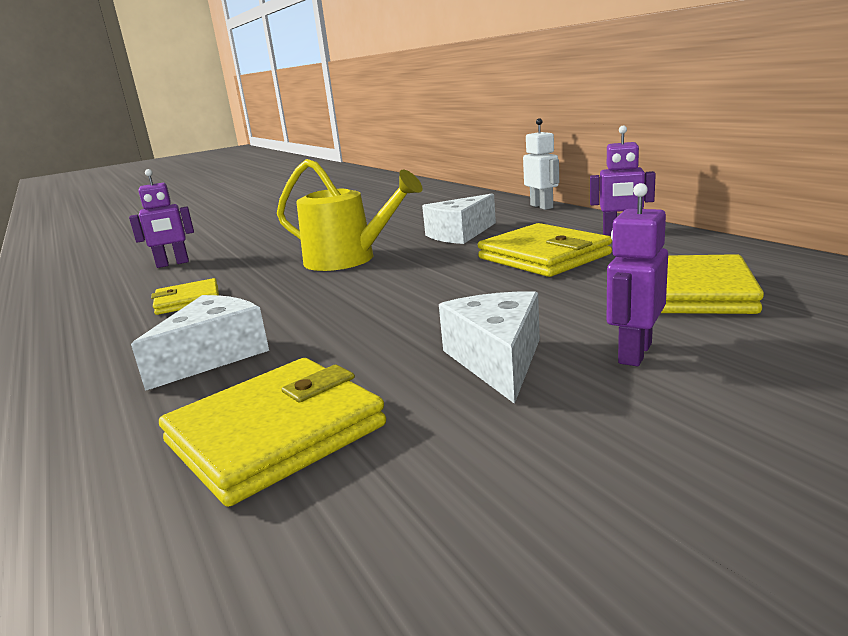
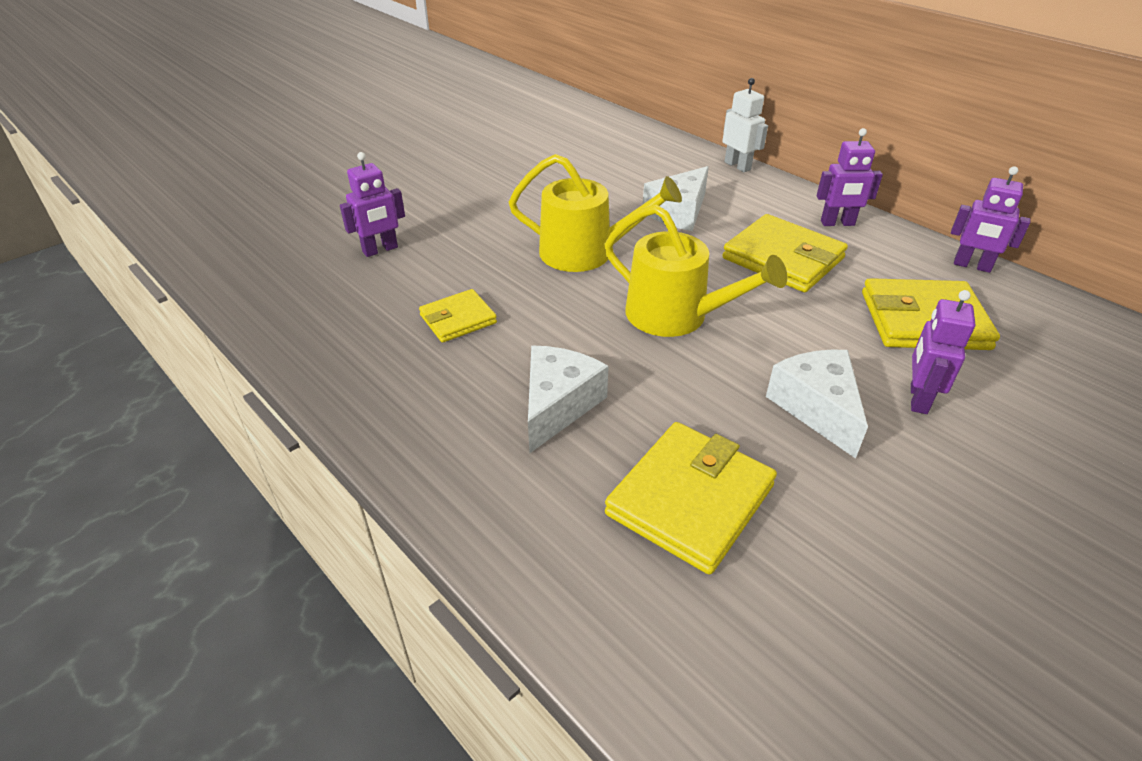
camera: 15 degrees left, 20 degrees up
(396, 295) = (675, 316): none -> yellow watering can
(764, 254) = (972, 266): none -> purple robot

